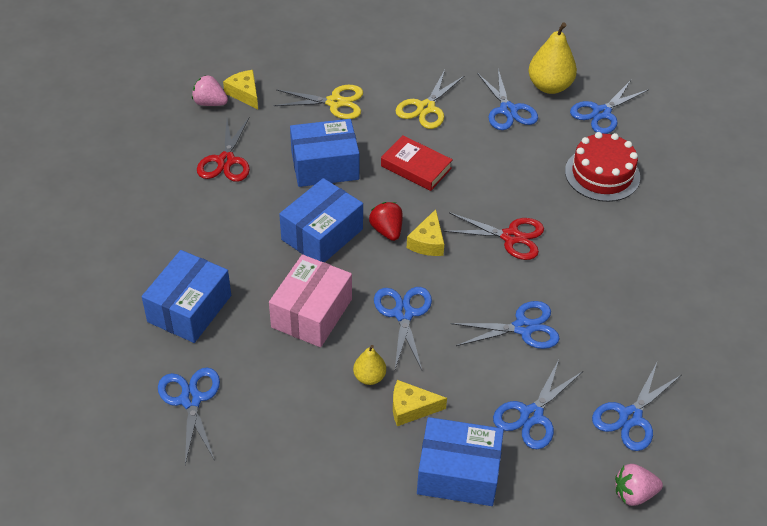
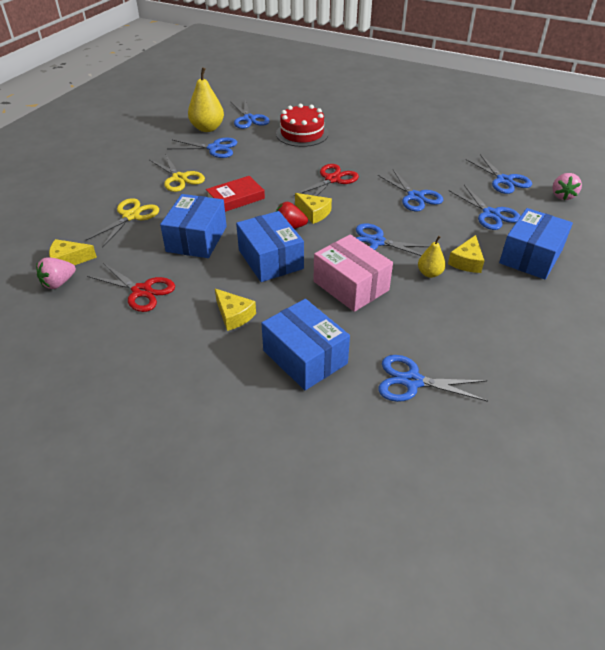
camera: 65 degrees left, 5 degrees down
(223, 238) = (234, 315): none -> yellow cheese
(523, 328) = (415, 197): blue scissors -> blue scissors turned 135 degrees clockwise

